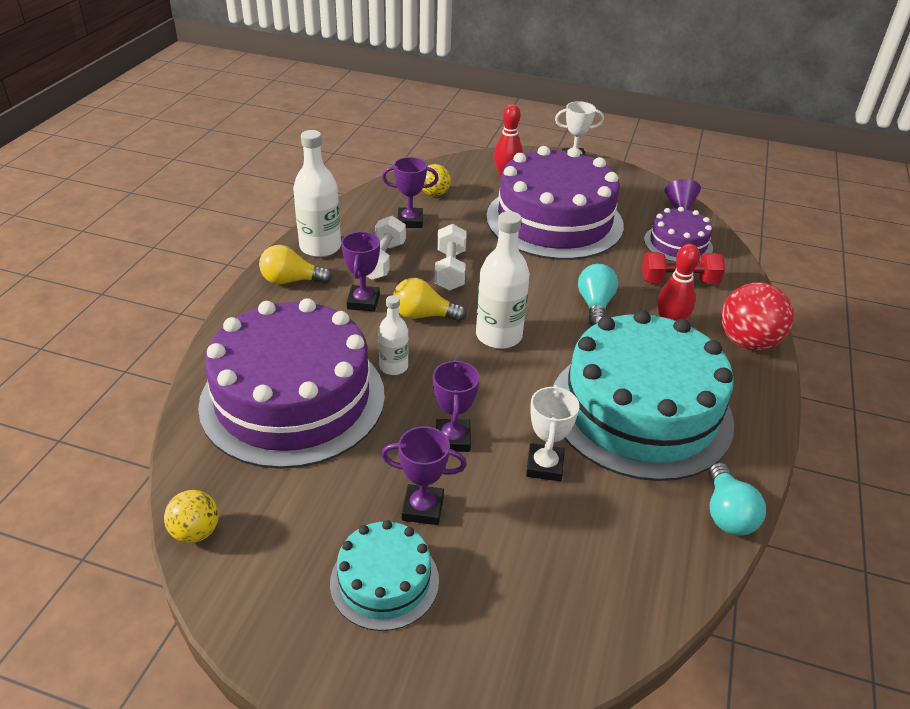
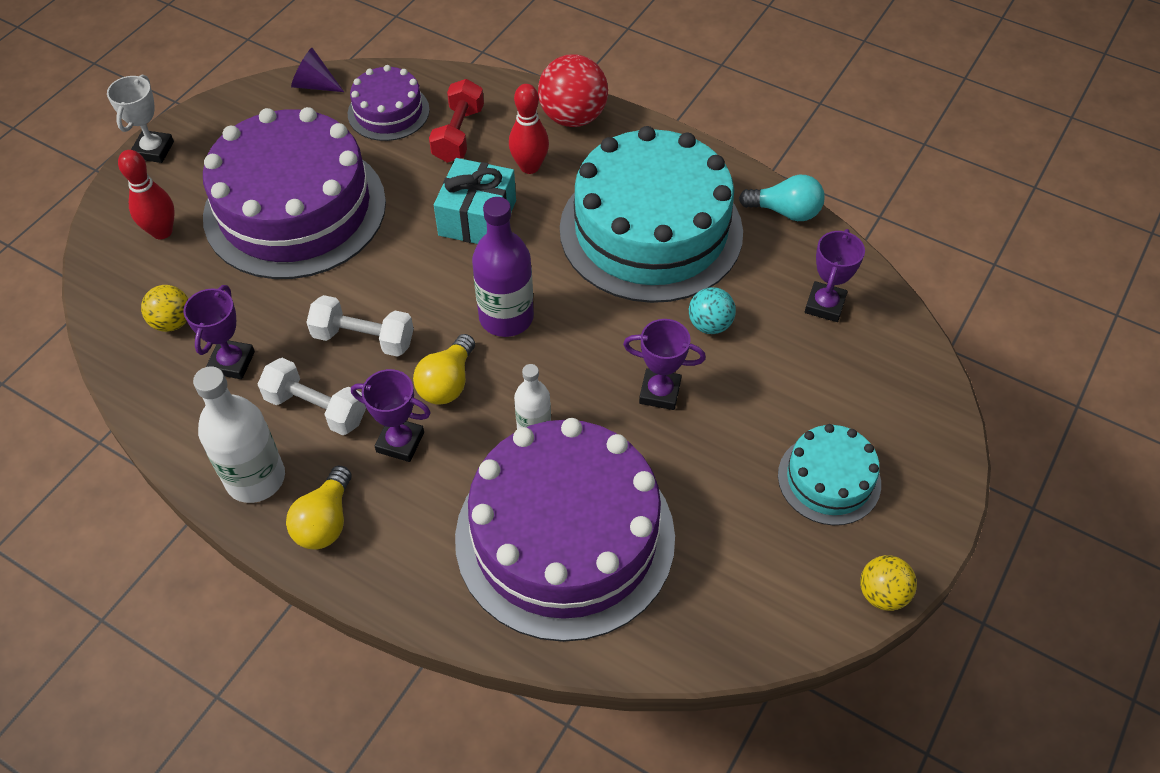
camera: 75 degrees left, 15 degrees up
(196, 532) = (750, 643): yellow ball -> yellow ball (882, 594)
(422, 508) = (747, 434): purple trophy -> purple trophy (825, 305)
(499, 336) = (506, 317): white bottle -> purple bottle
(544, 466) = (709, 325): white trophy -> turquoise ball
(595, 305) = (477, 218): turquoise light bulb -> turquoise gift

